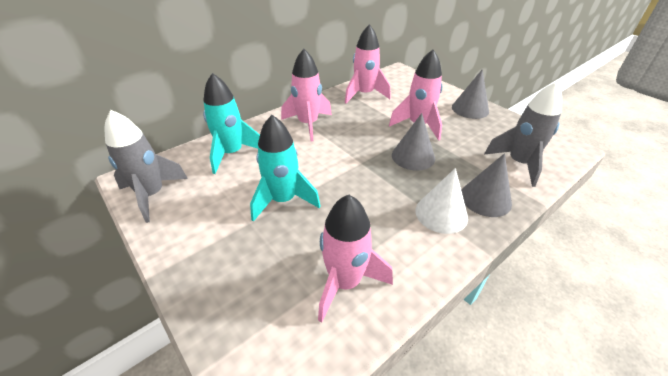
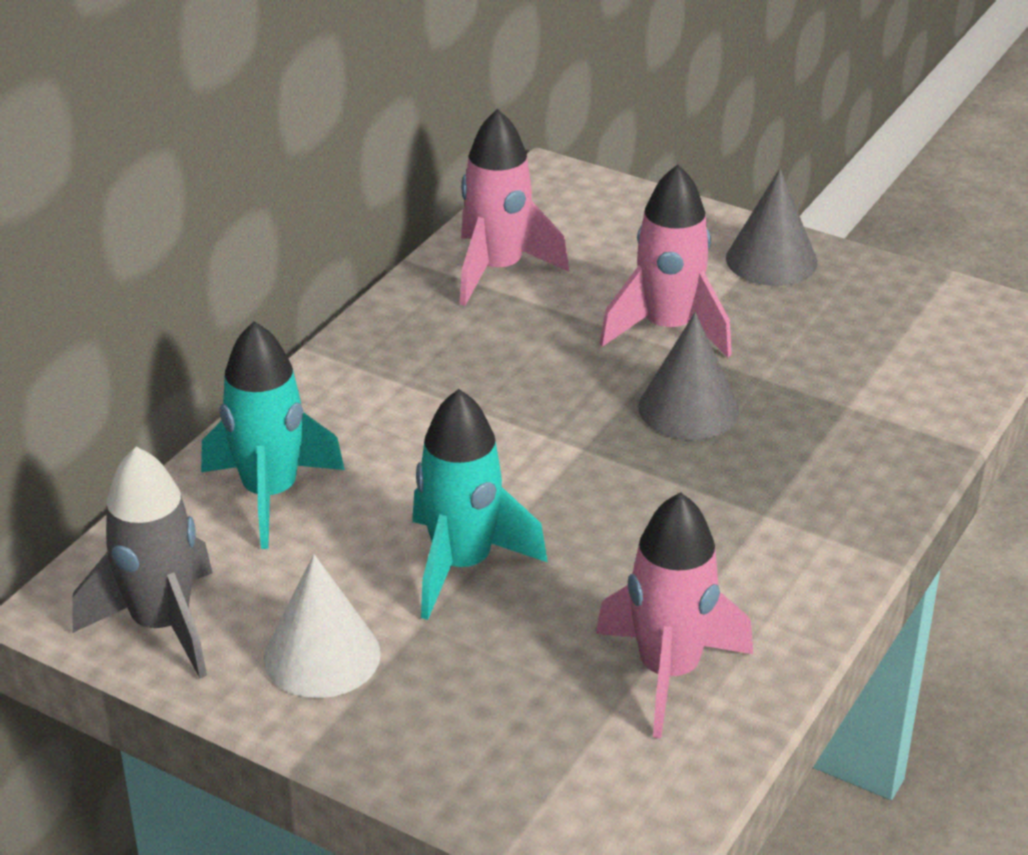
camera: 20 degrees left, 5 degrees down
(308, 124) = (404, 383): pink rocket -> none
(441, 213) = (792, 514): white cone -> white cone (322, 656)
(485, 199) = (866, 465): grey cone -> none
(518, 163) = (912, 375): grey rocket -> none

